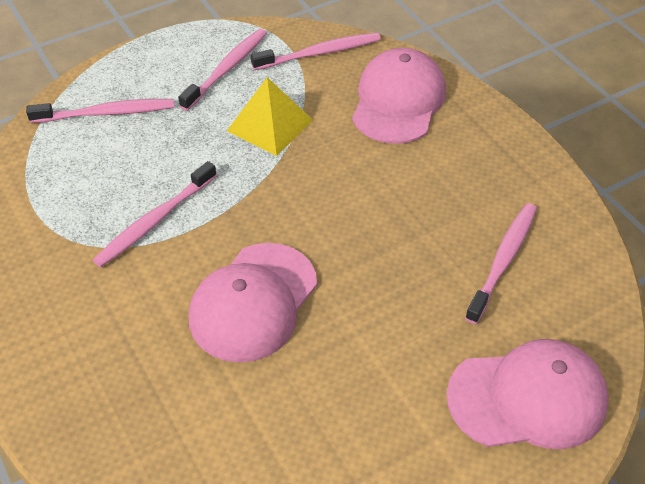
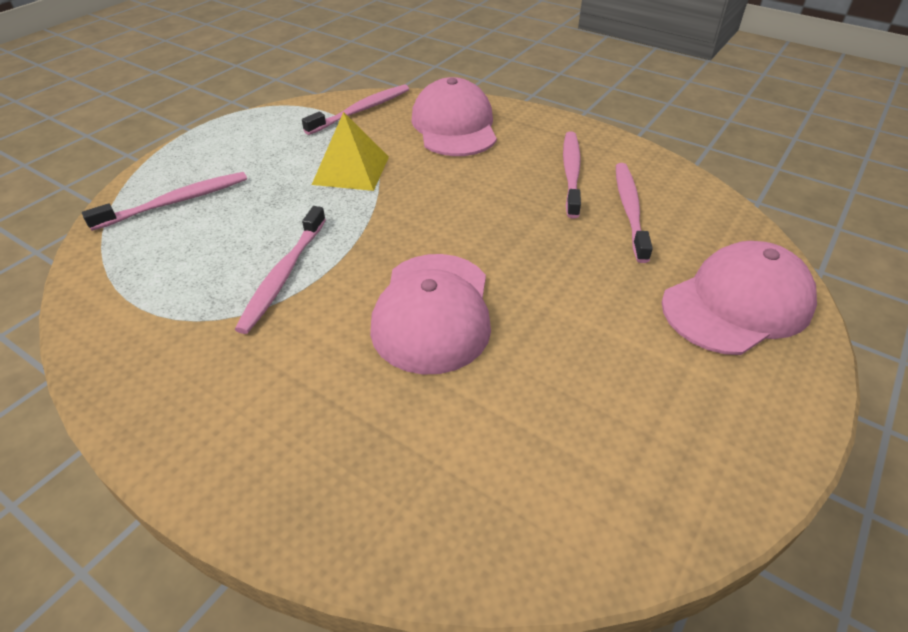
camera: 25 degrees left, 5 degrees down
(227, 69) = (282, 140): pink toothbrush -> pink toothbrush (571, 172)

